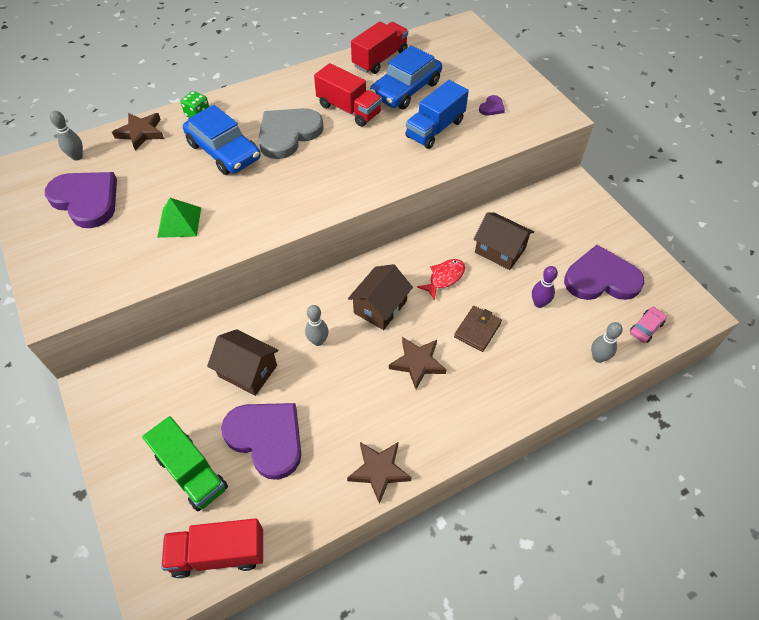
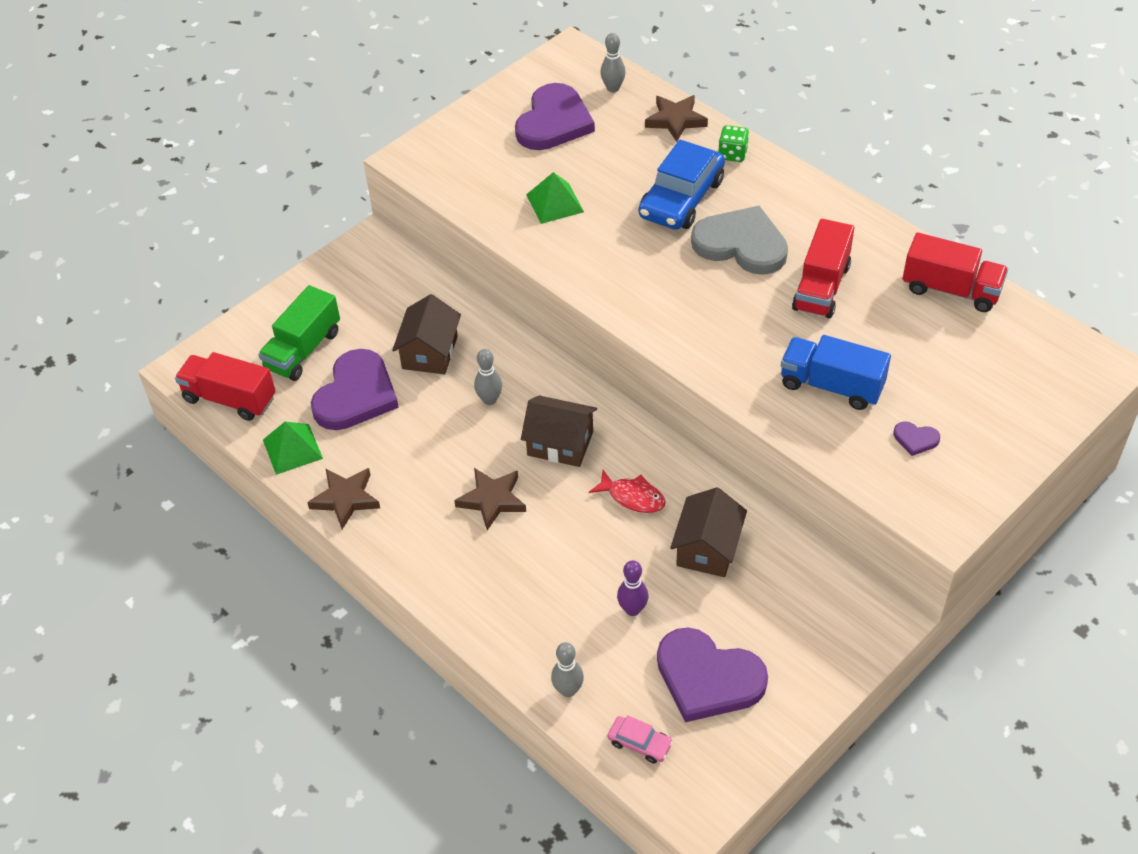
camera: 75 degrees right, 5 degrees down
(218, 553) = (229, 399): red truck -> red truck turned 45 degrees counterclockwise
(305, 505) = (292, 449): none -> green pyramid
(406, 89) = (898, 335): blue car -> none
(477, 330) = (563, 549): brown wallet -> none
(601, 278) = (708, 678): purple heart -> purple heart turned 135 degrees clockwise

